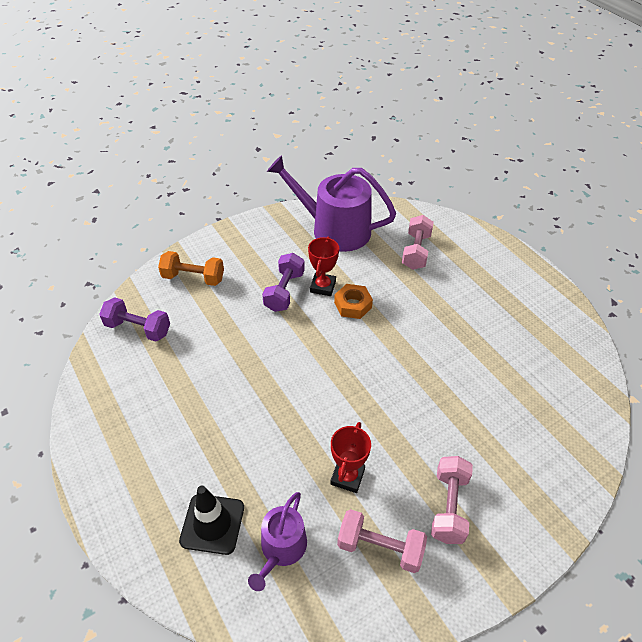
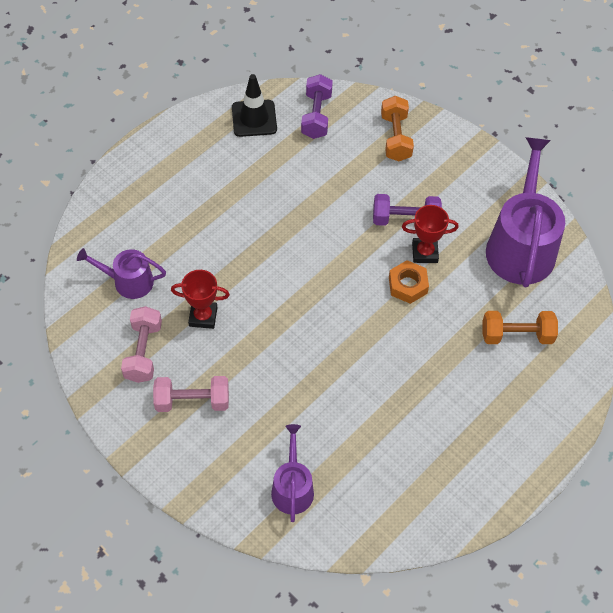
camera: 75 degrees right, 10 degrees up
(212, 524) = (139, 229): black traffic cone -> black traffic cone (254, 118)
(416, 251) = (516, 335): pink dumbbell -> orange dumbbell
(549, 434) = (292, 487): none -> purple watering can

